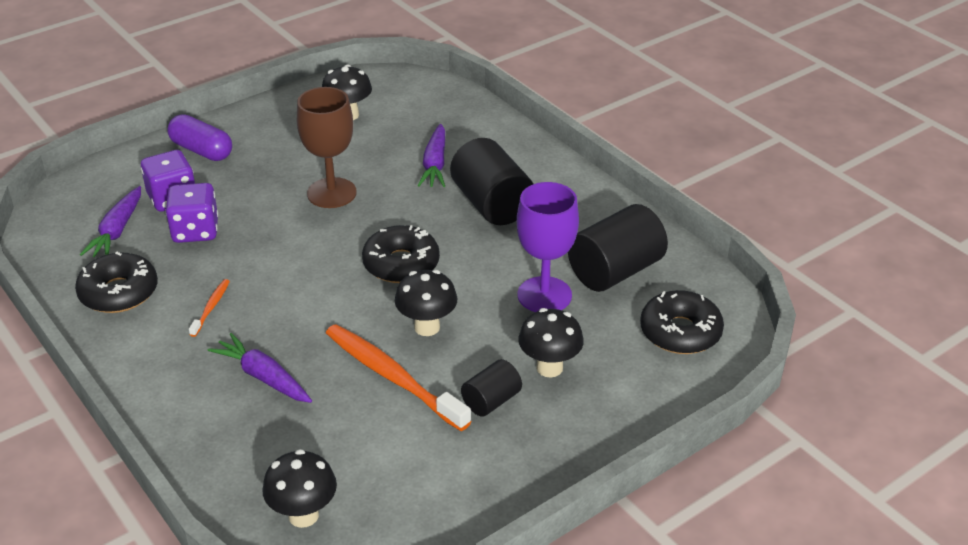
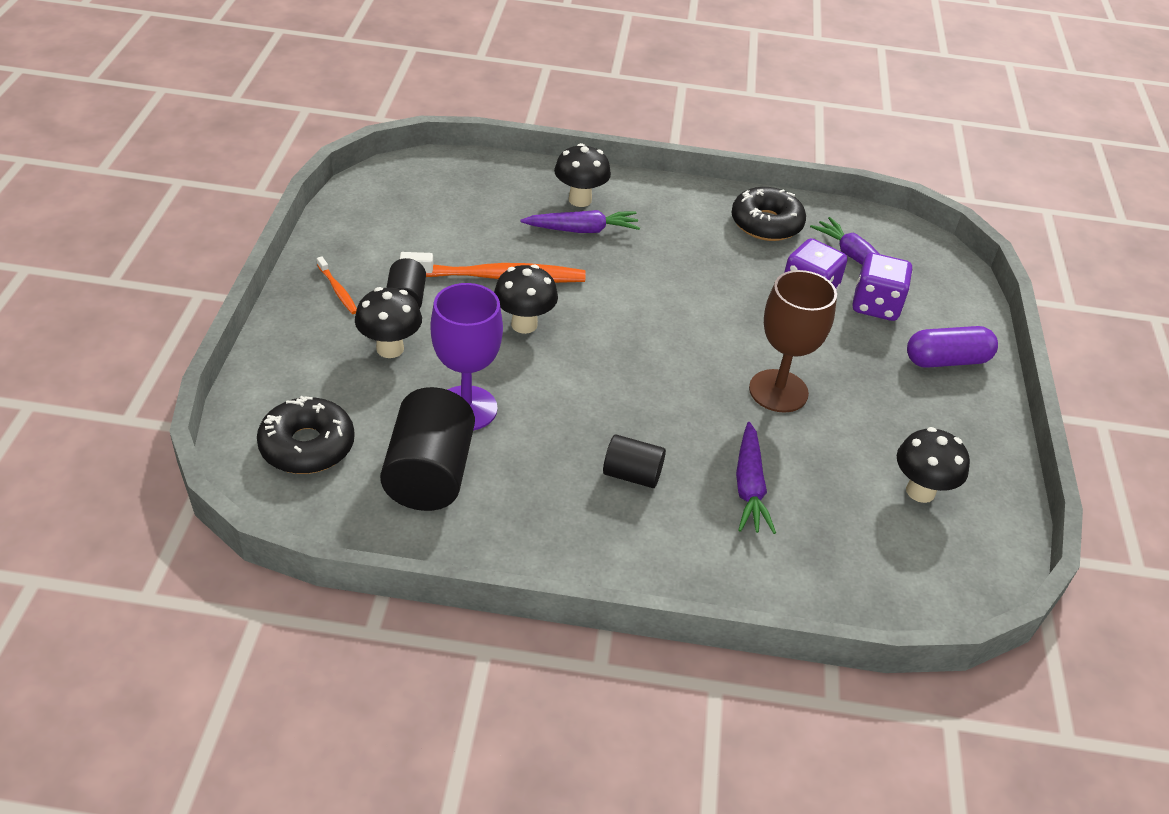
camera: 130 degrees right, 5 degrees up
(211, 307) = (692, 249): orange toothbrush -> orange toothbrush (338, 290)
(303, 515) = (440, 180): black mushroom -> black mushroom (580, 200)
(401, 264) = (619, 362): black donut -> none
(435, 164) = (749, 487): purple carrot -> purple carrot turned 135 degrees counterclockwise
(491, 204) = (632, 475): black cylinder -> black cylinder, size x0.55

